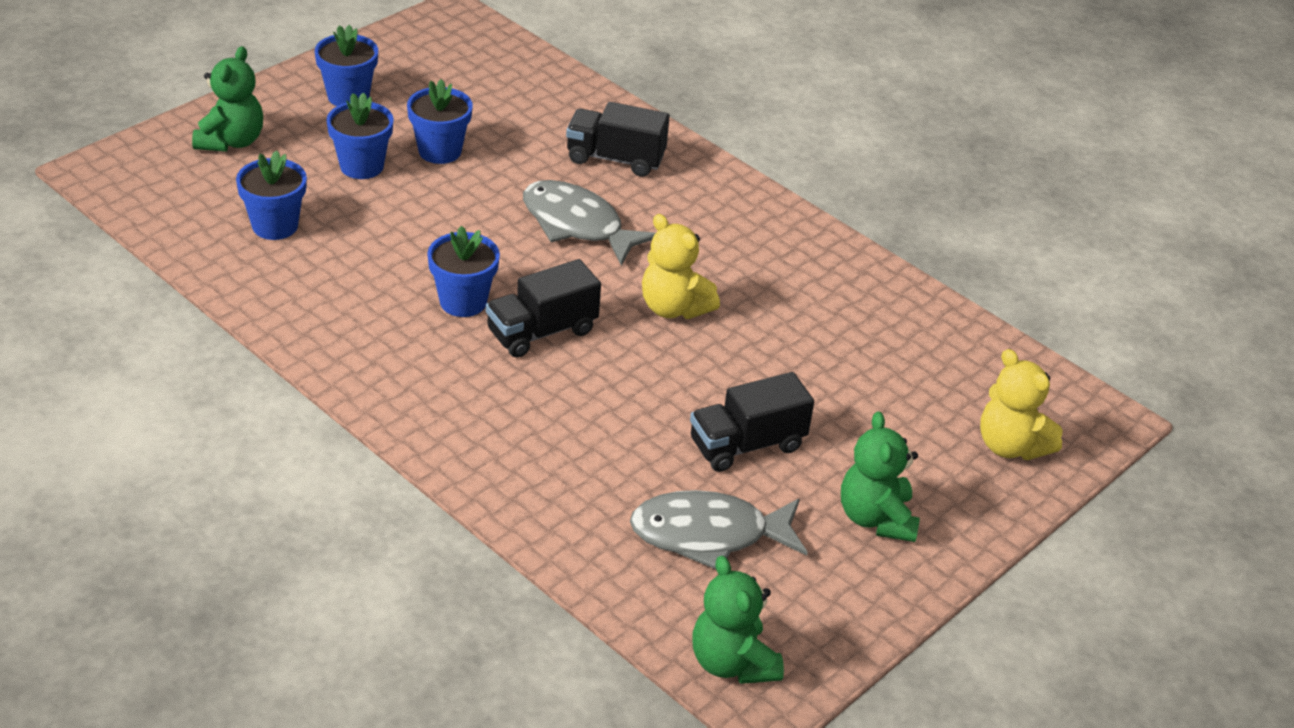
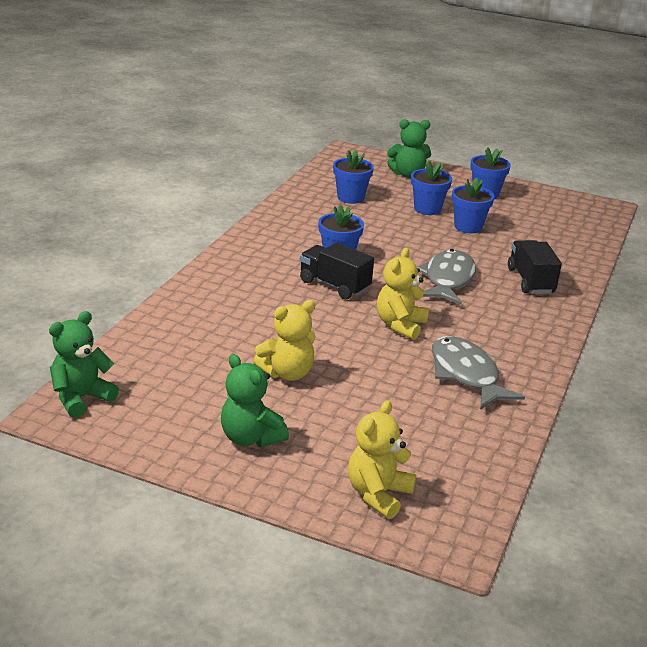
camera: 70 degrees right, 10 degrees down
(709, 535) = (192, 372): grey fish -> grey fish (466, 374)
(747, 445) = (287, 373): black truck -> yellow teddy bear
(876, 518) = (250, 438): green teddy bear -> green teddy bear turned 105 degrees counterclockwise

